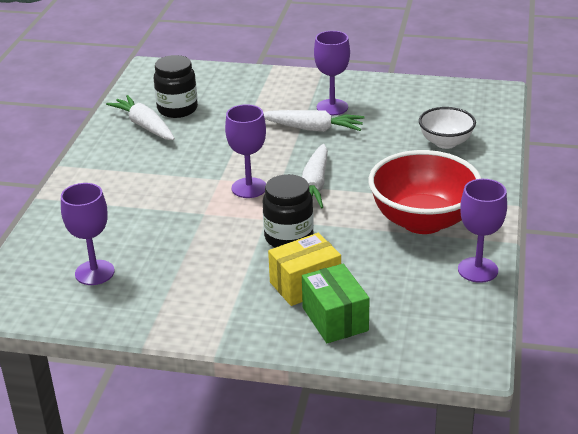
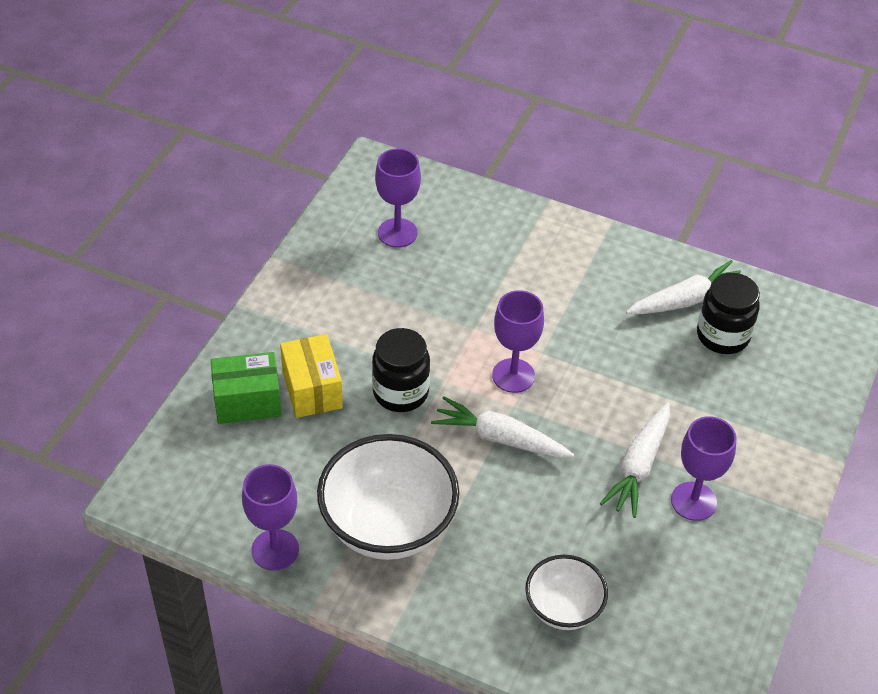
camera: 100 degrees right, 15 degrees up
(422, 221) = (388, 526): red bowl -> white bowl

